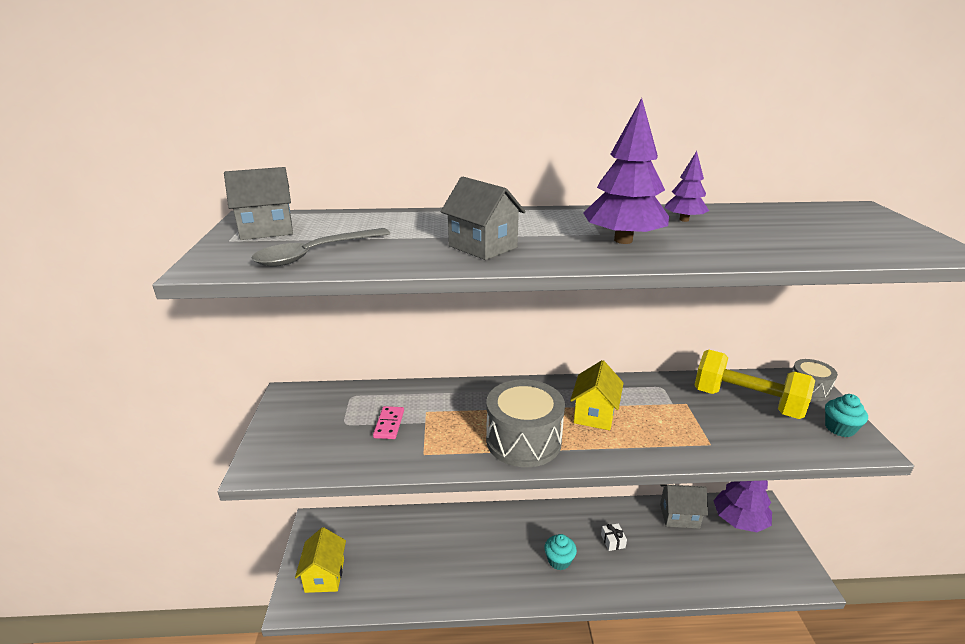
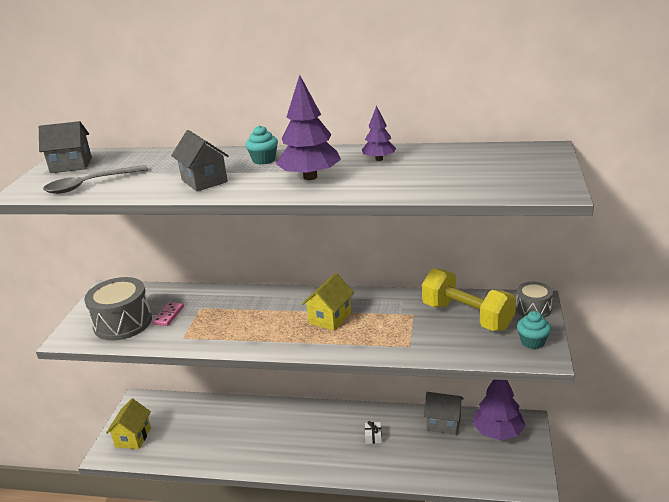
camera: 15 degrees right, 0 degrees up
(523, 440) = (262, 333): grey drum -> grey drum (123, 323)
(559, 560) = (320, 446): turquoise cupcake -> turquoise cupcake (264, 160)

